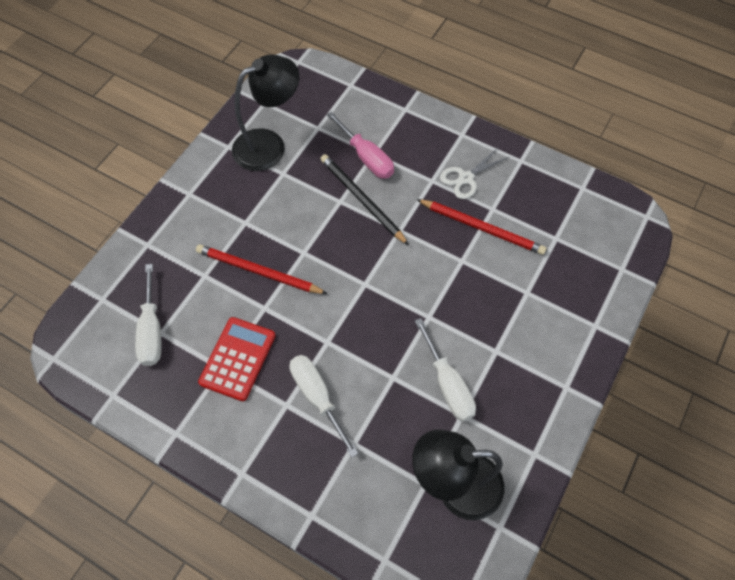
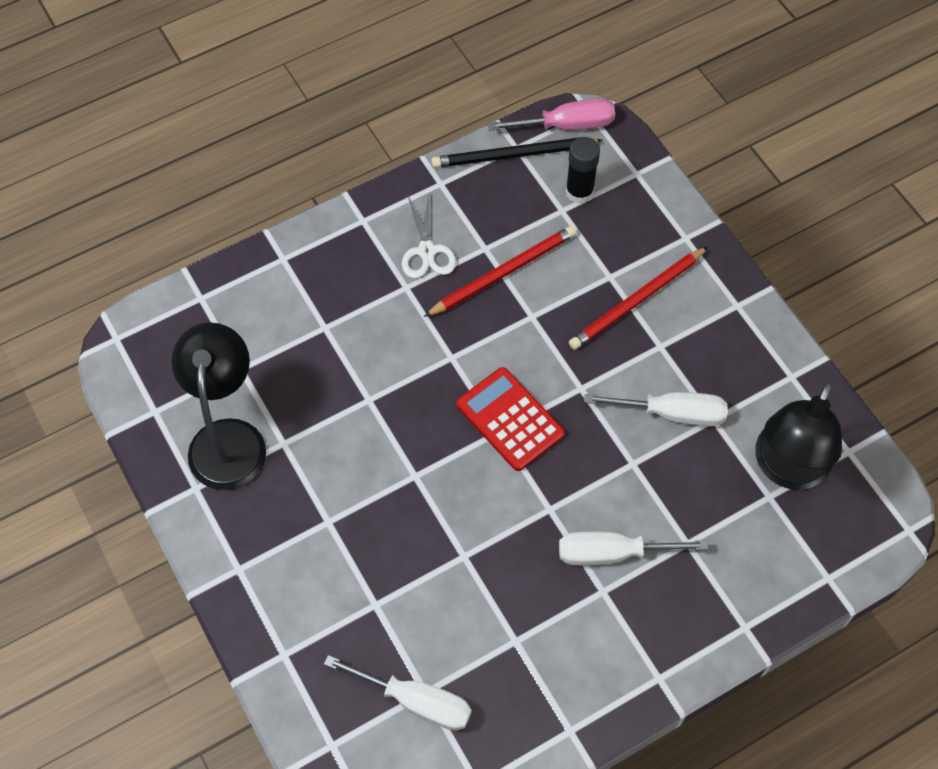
camera: 60 degrees left, 0 degrees up
(237, 359) = (514, 617): red calculator -> red calculator (509, 419)
(258, 271) = (409, 539): red pencil -> red pencil (637, 301)
(362, 199) = (383, 375): black pencil -> black pencil (513, 155)
(366, 157) = (325, 338): pink screwdriver -> pink screwdriver (566, 125)
(578, 241) = (579, 192): none -> black glue stick

